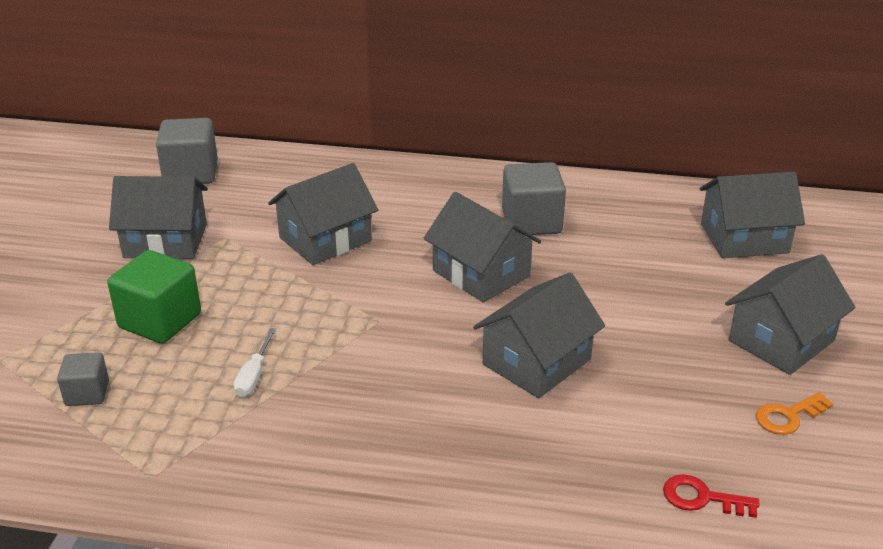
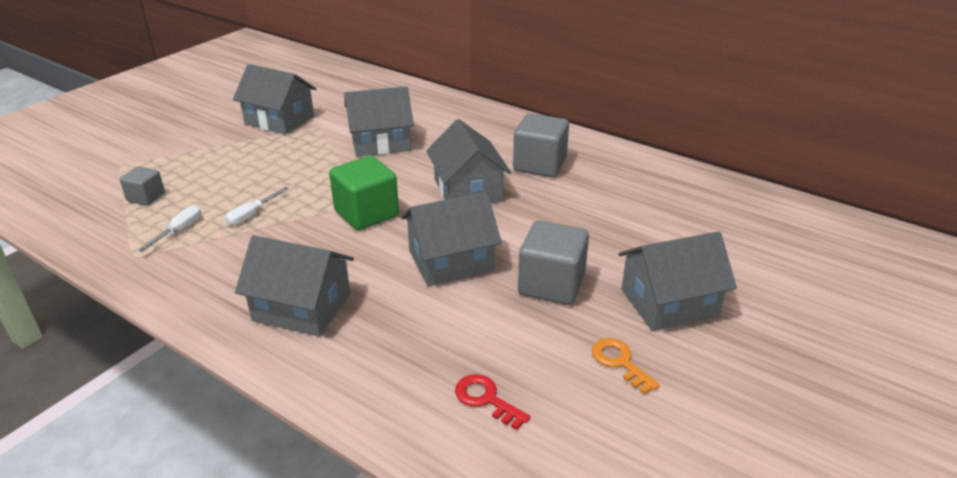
camera: 25 degrees right, 0 degrees up
(160, 321) = (229, 166): green cube -> green cube (366, 213)
(179, 423) = (179, 230): none -> white screwdriver
(191, 174) = (334, 84): grey cube -> grey cube (551, 285)
(744, 238) = (708, 218): grey house -> grey house (302, 307)
(788, 416) = (620, 362): orange key -> orange key turned 60 degrees clockwise

